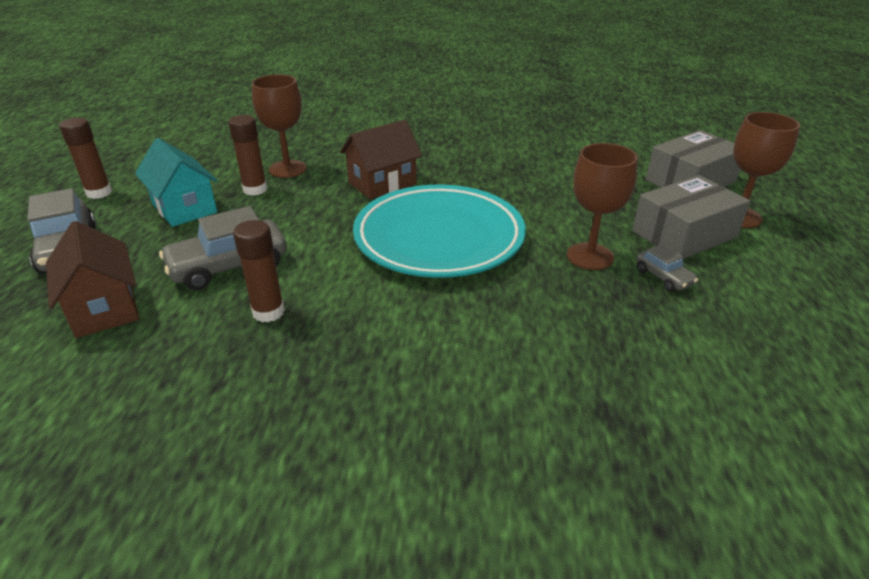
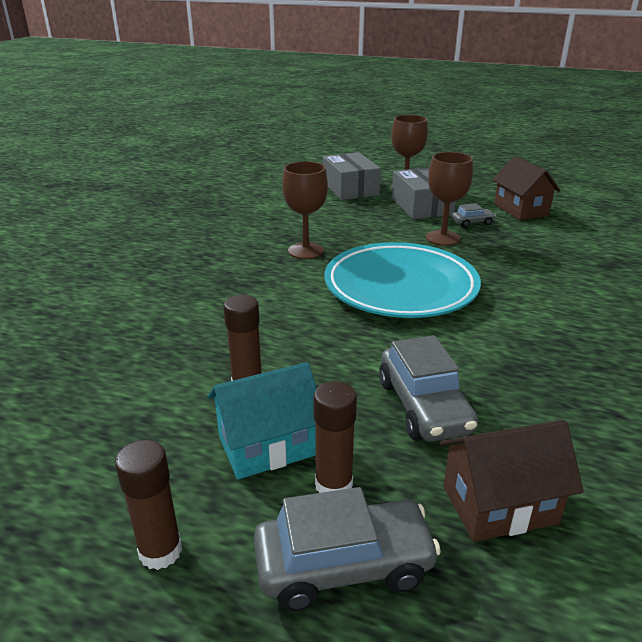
camera: 75 degrees left, 5 degrees down
(268, 312) = (508, 382): brown glue stick -> brown glue stick (333, 485)
(287, 169) = (204, 358): brown goblet -> brown goblet (305, 251)
(382, 183) = (281, 302): brown house -> brown house (520, 210)

